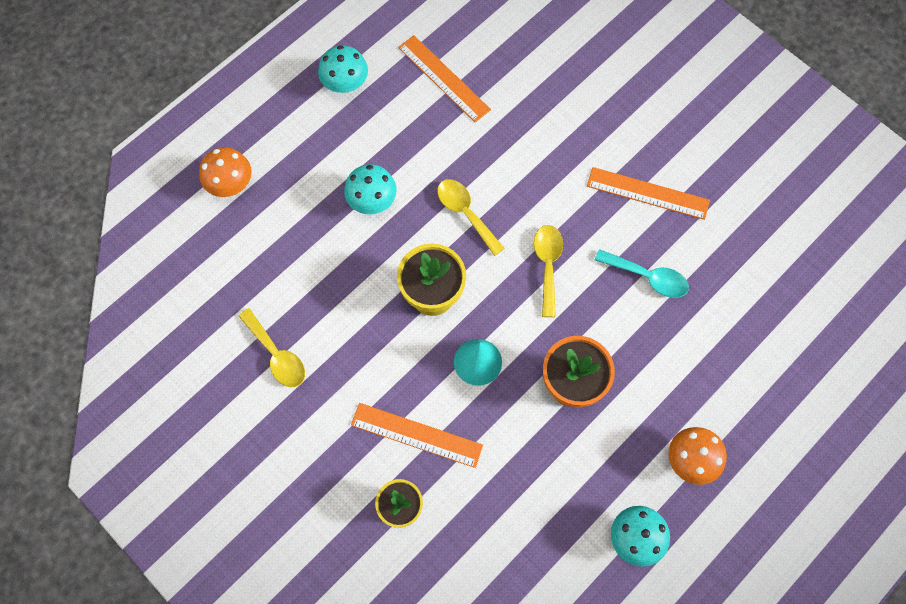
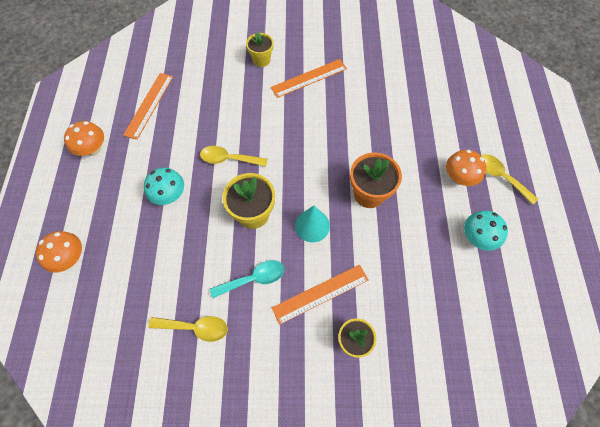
camera: 45 degrees left, 5 degrees down
(345, 84) = (93, 149): turquoise mushroom -> orange mushroom
(443, 78) = (149, 105): orange ruler -> orange ruler turned 75 degrees counterclockwise
(547, 265) = (297, 148): yellow spoon -> yellow spoon (500, 177)
(616, 124) = (261, 60): none -> yellow flower pot
(648, 277) = (349, 114): turquoise spoon -> turquoise spoon (254, 279)

